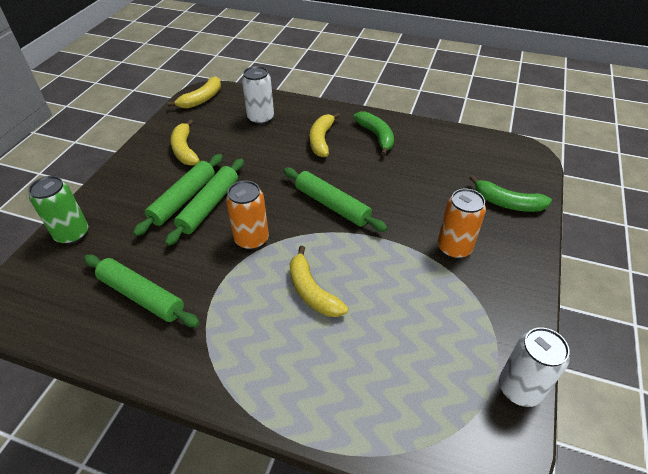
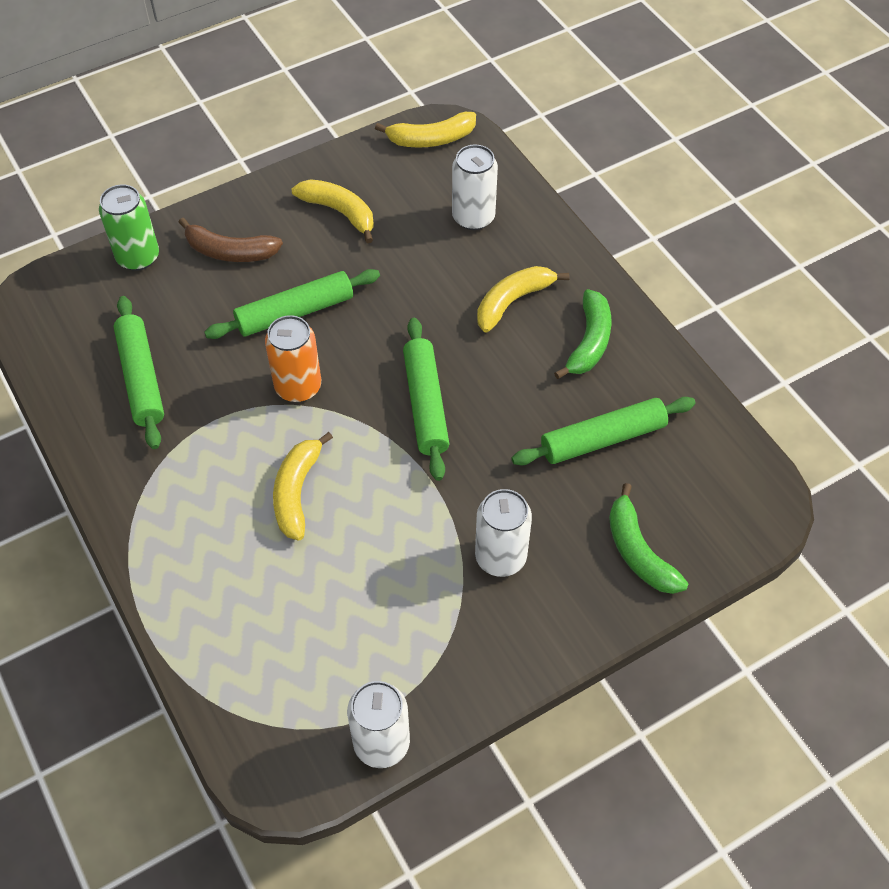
camera: 40 degrees right, 10 degrees up
(135, 199) = (230, 252): none -> brown banana
(183, 199) = (277, 285): green rolling pin -> green rolling pin (602, 439)
(185, 150) = (339, 212): yellow banana -> yellow banana turned 105 degrees clockwise
(454, 248) = (500, 557): orange can -> white can

